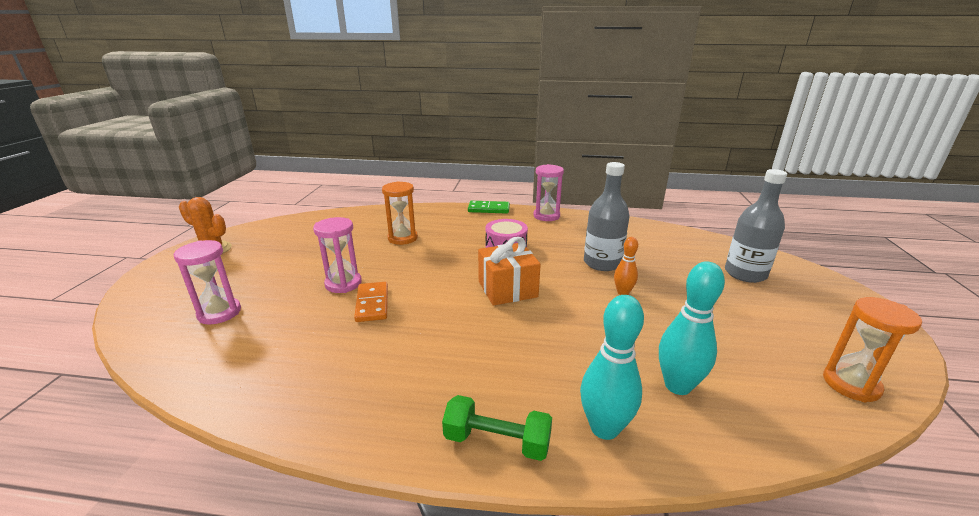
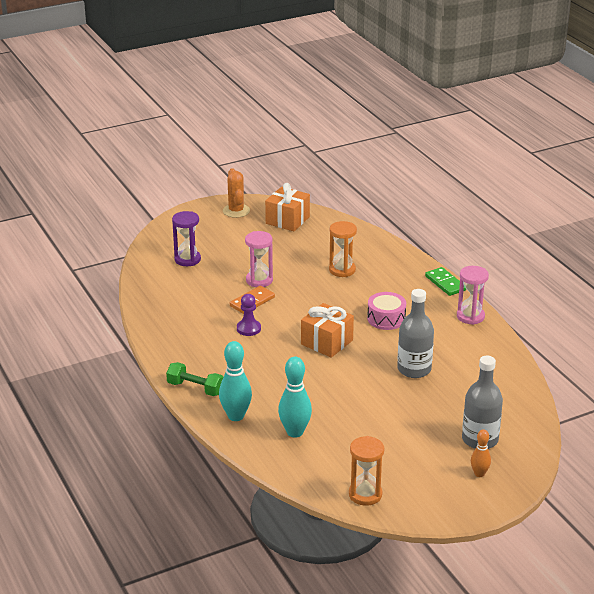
camera: 55 degrees right, 5 degrees up
(219, 313) = (187, 259): pink hourglass -> purple hourglass
(284, 233) = (287, 220): none -> orange gift
(418, 328) = (248, 329): none -> purple pawn
(497, 441) = (195, 388): green dumbbell -> green dumbbell turned 45 degrees counterclockwise
(623, 293) = (378, 389): orange bowling pin -> orange bowling pin (479, 474)

